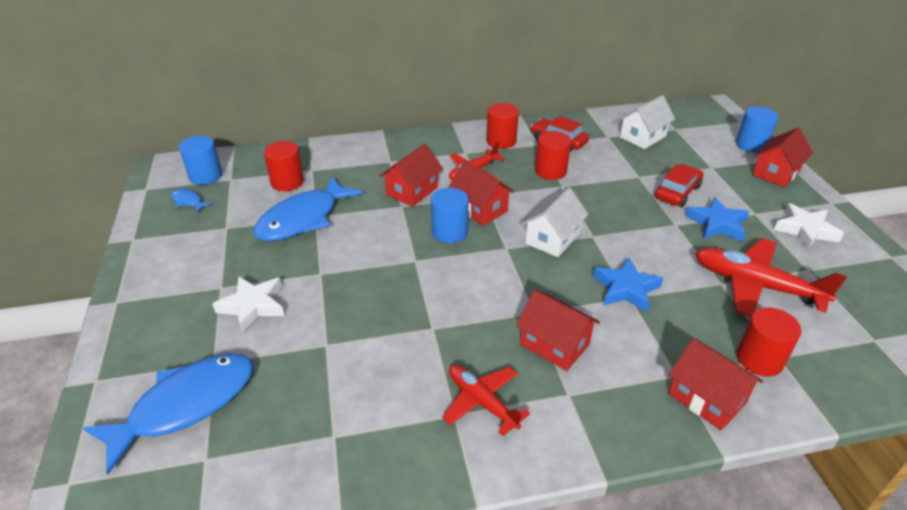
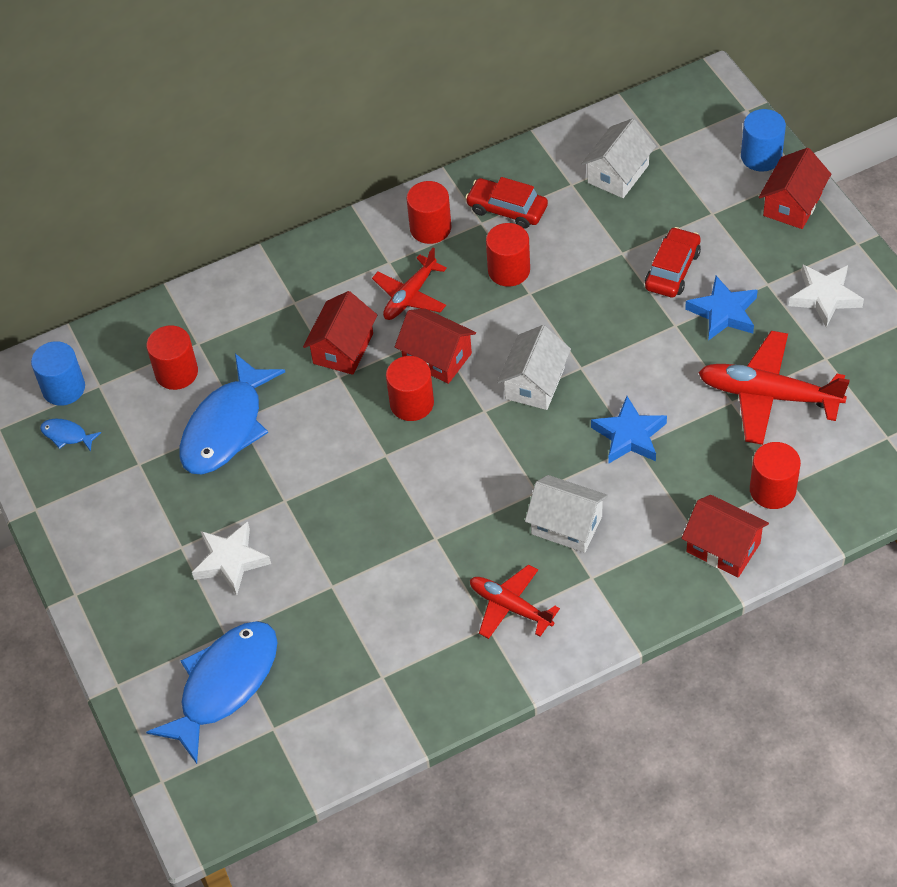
camera: 10 degrees left, 15 degrees up
(449, 232) = (411, 403): blue cylinder -> red cylinder
(554, 344) = (566, 525): red house -> white house

